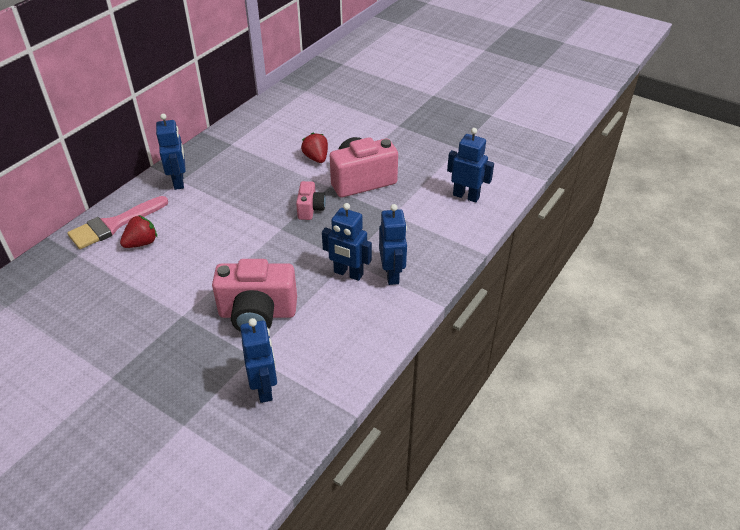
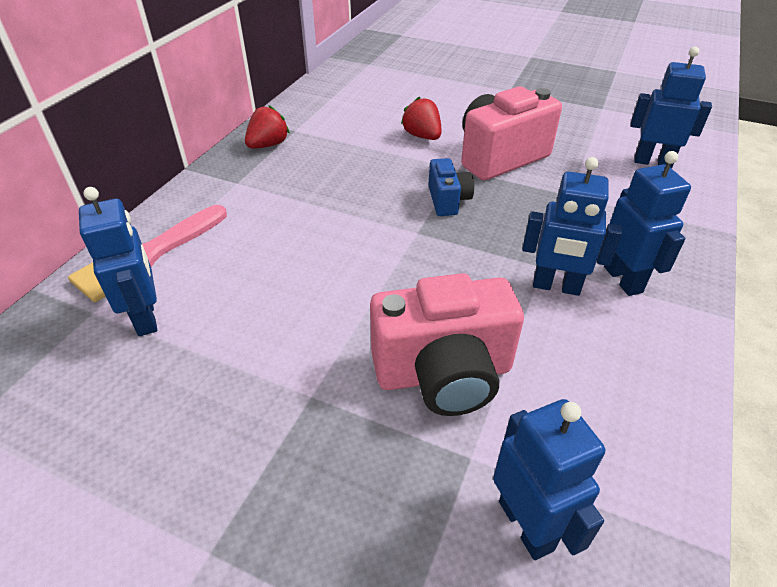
camera: 10 degrees left, 0 degrees up
(141, 243) = (201, 279): red strawberry -> red strawberry (268, 145)
(179, 181) = (235, 184): blue robot -> blue robot (146, 317)
(310, 209) = (448, 201): pink camera -> blue camera

